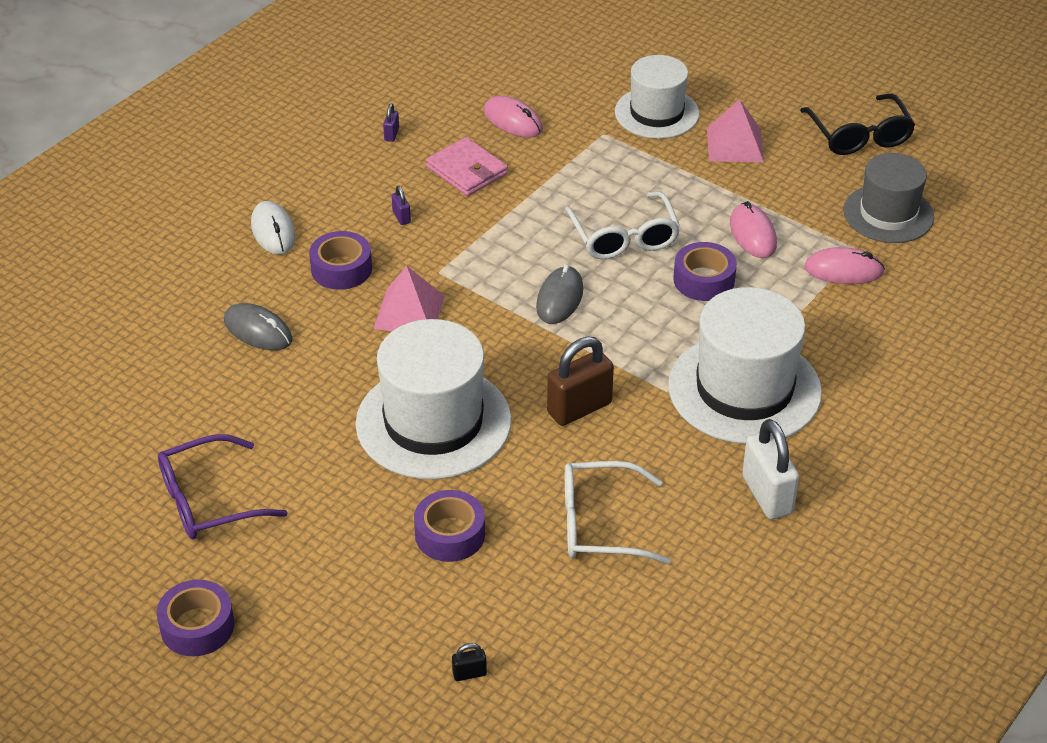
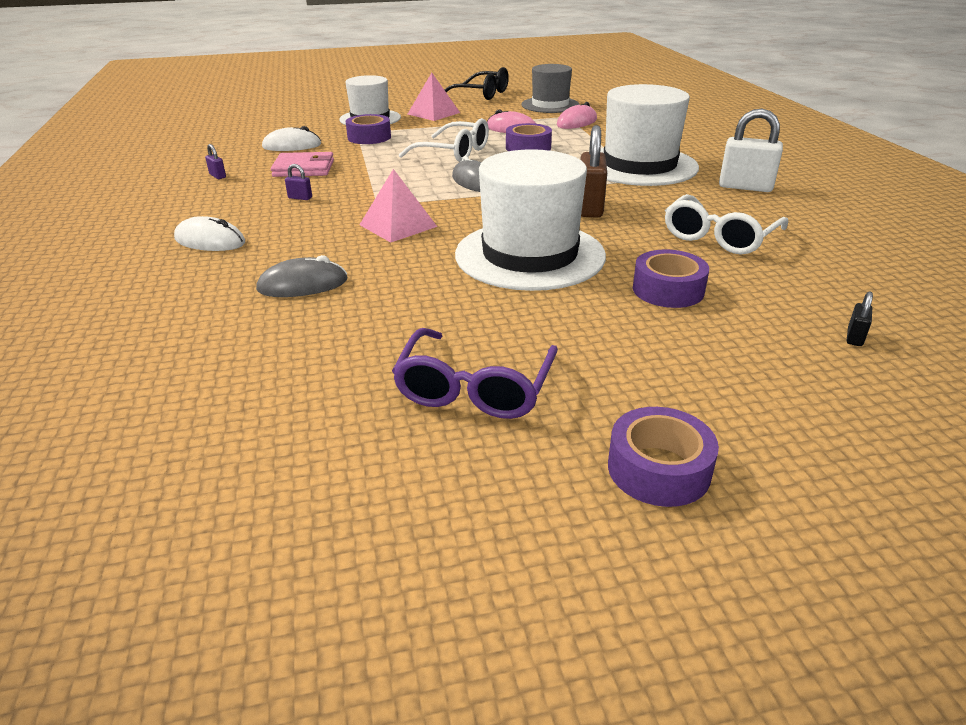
camera: 50 degrees left, 10 degrees down
(341, 269) = (305, 232): purple tape -> purple tape (369, 137)
(513, 121) = (292, 146): pink mouse -> white mouse

